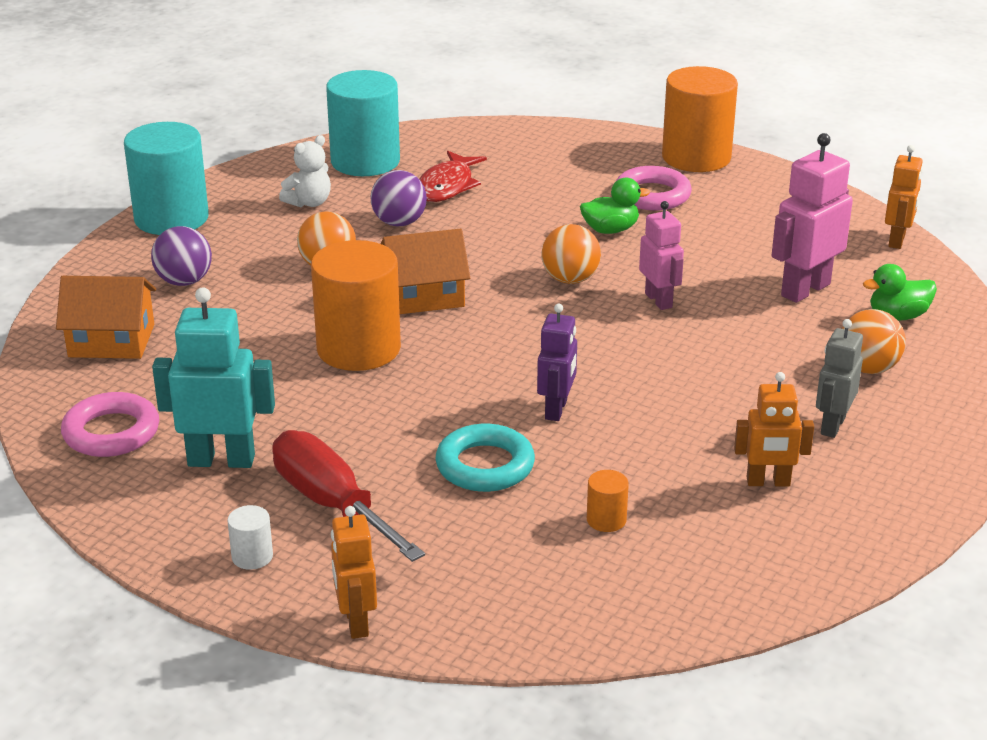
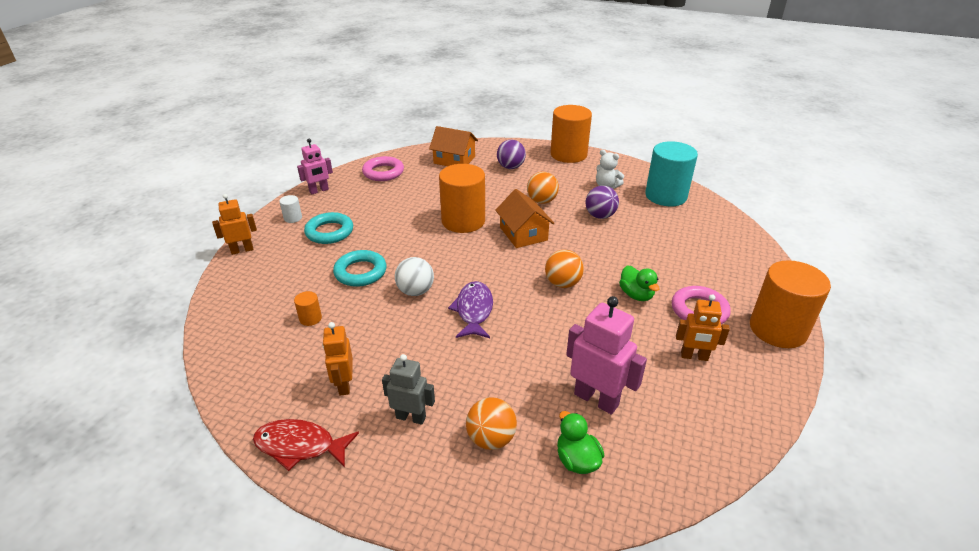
camera: 80 degrees right, 5 degrees up
(111, 340) = (454, 160): orange house -> orange house turned 60 degrees counterclockwise
(171, 218) = (568, 154): turquoise cylinder -> orange cylinder
(221, 460) = (364, 200): turquoise robot -> none
(332, 504) = (329, 232): red screwdriver -> turquoise ring
(447, 186) = (654, 226): red fish -> red fish (300, 446)
(556, 409) = (415, 291): purple robot -> white ball
(618, 359) = (474, 310): none -> purple fish
(659, 300) = (551, 323): pink robot -> pink robot (319, 191)
(897, 240) = (711, 462): orange robot -> orange robot (694, 356)

